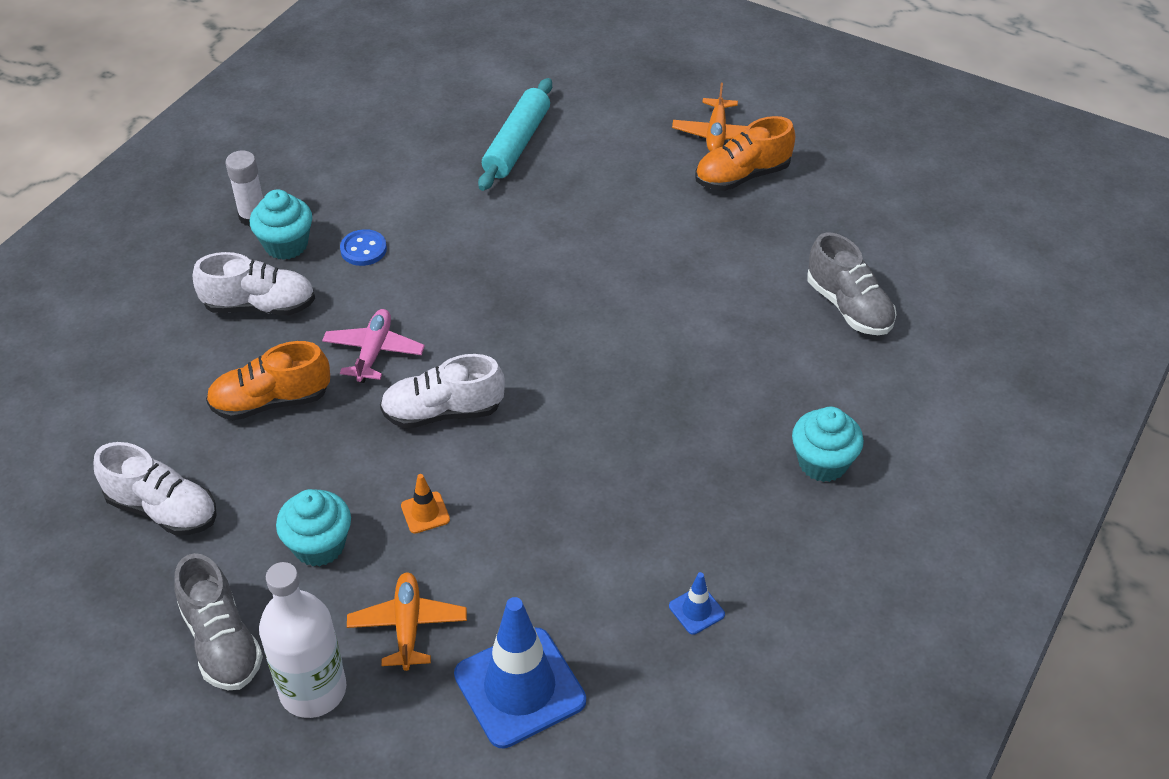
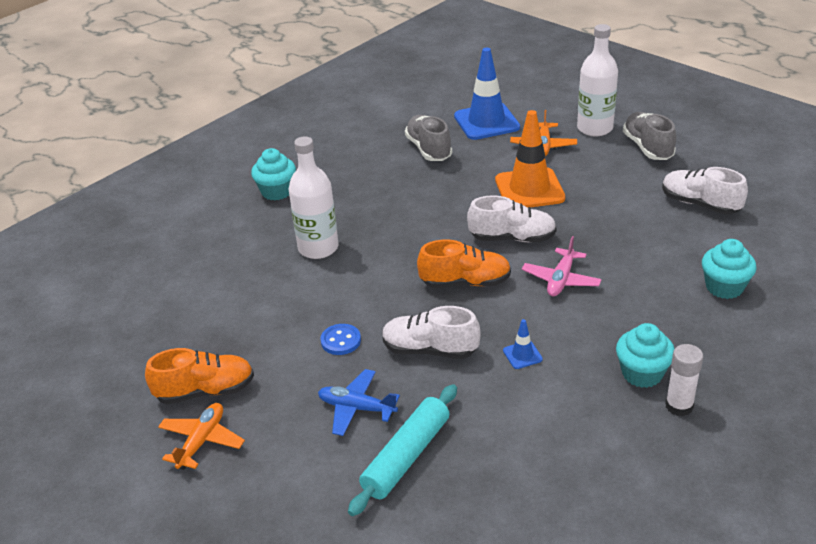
camera: 165 degrees left, 10 degrees down
(260, 306) = (657, 323): white shoe -> white shoe (430, 350)
(271, 401) = (637, 255): orange shoe -> orange shoe (465, 282)
(319, 545) = (595, 180): turquoise cupcake -> turquoise cupcake (724, 287)
(363, 249) = (569, 361): blue button -> blue button (341, 341)
(425, 513) = (529, 189): orange traffic cone -> orange traffic cone, size x2.32
(579, 178) = (356, 408): none -> blue plane
(696, 610) = (384, 140): blue traffic cone -> blue traffic cone (522, 355)
(708, 365) = (318, 248): none -> white bottle
(849, 307) = (195, 274): grey shoe -> grey shoe (429, 149)

